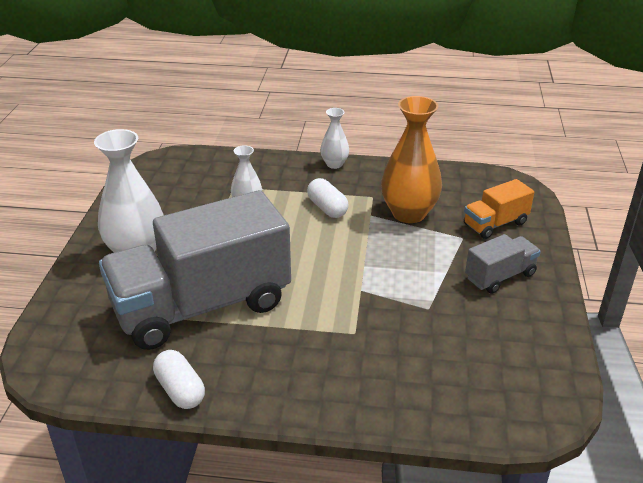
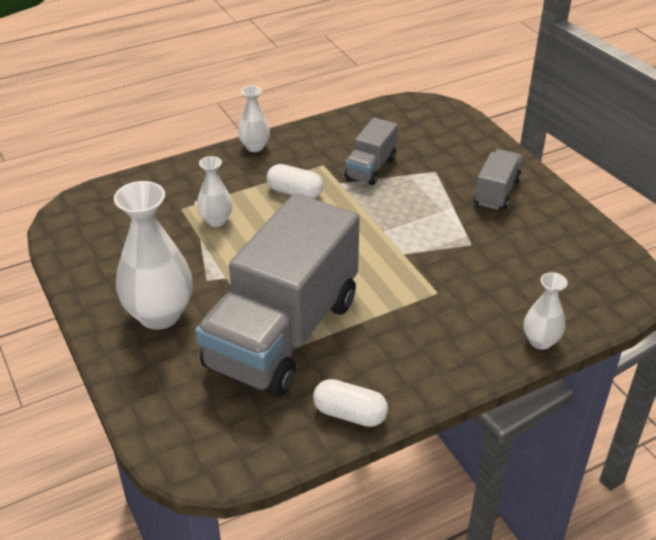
camera: 35 degrees left, 5 degrees up
(400, 418) = (540, 341): none -> white vase
(409, 213) = (370, 168): orange vase -> grey truck
(495, 224) = (448, 148): orange truck -> none

